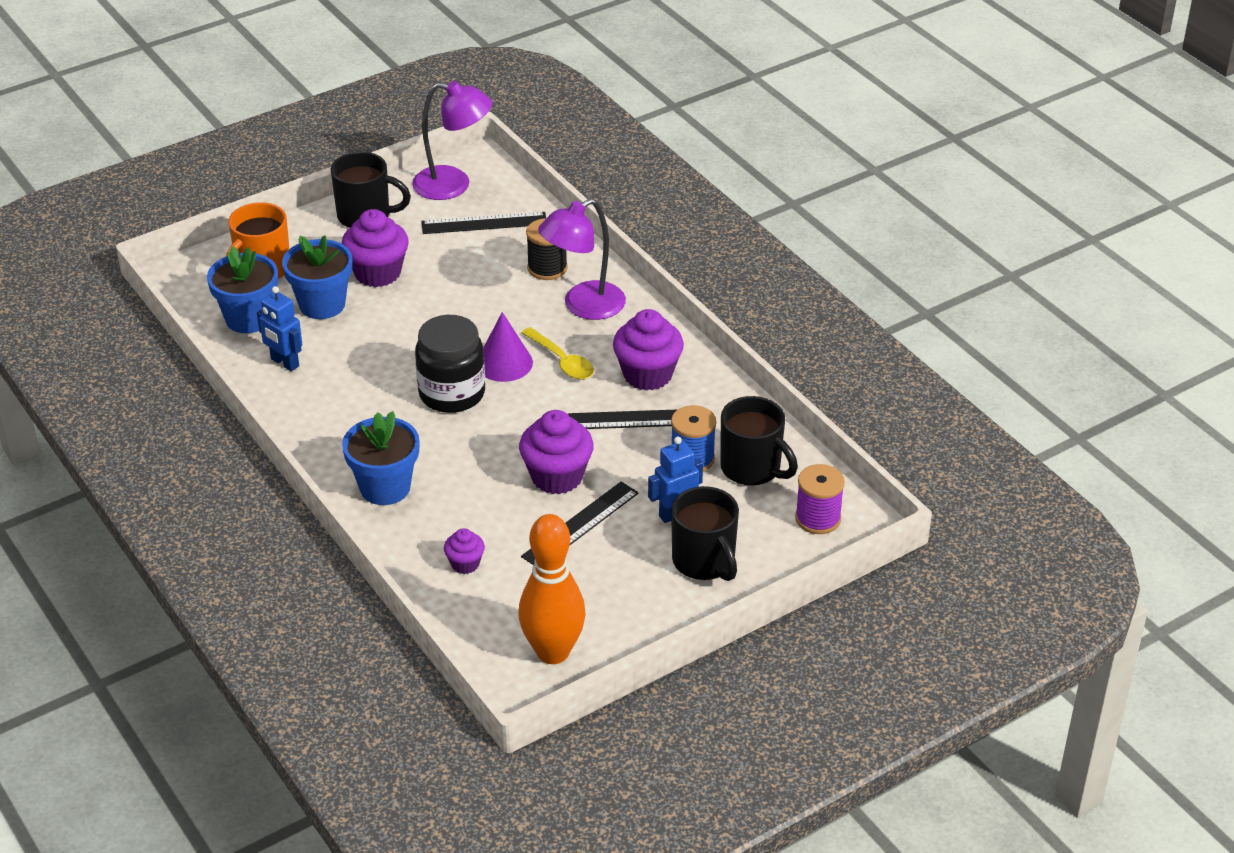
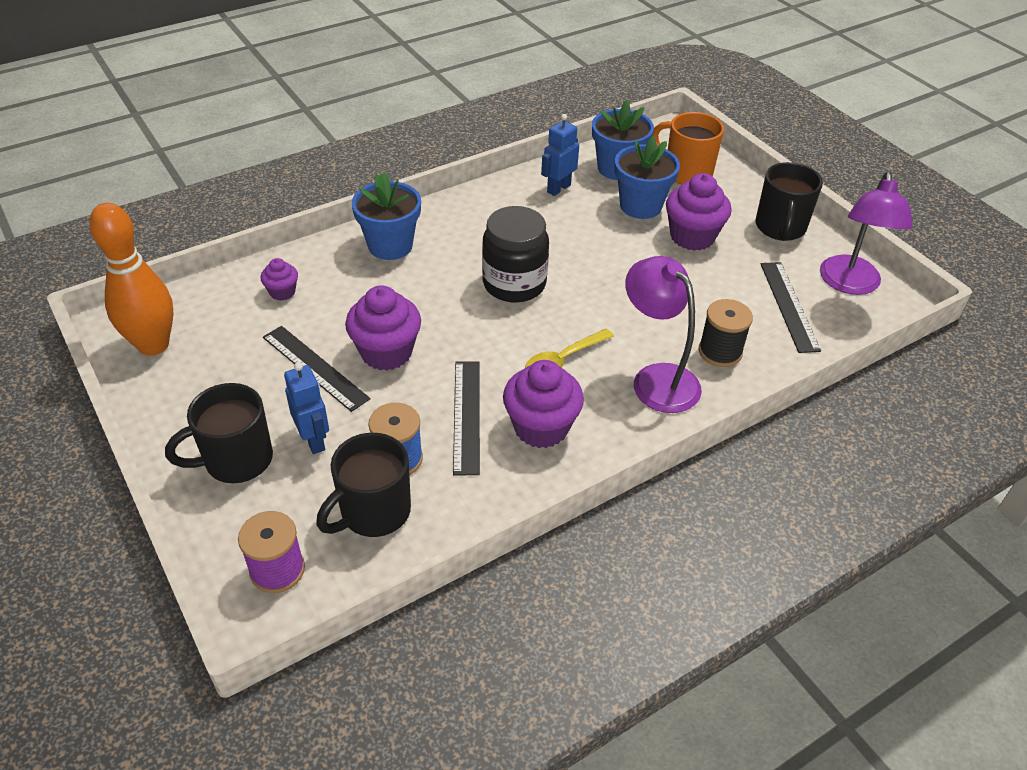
camera: 90 degrees right, 5 degrees up
(504, 363) = (560, 318): purple cone -> none

